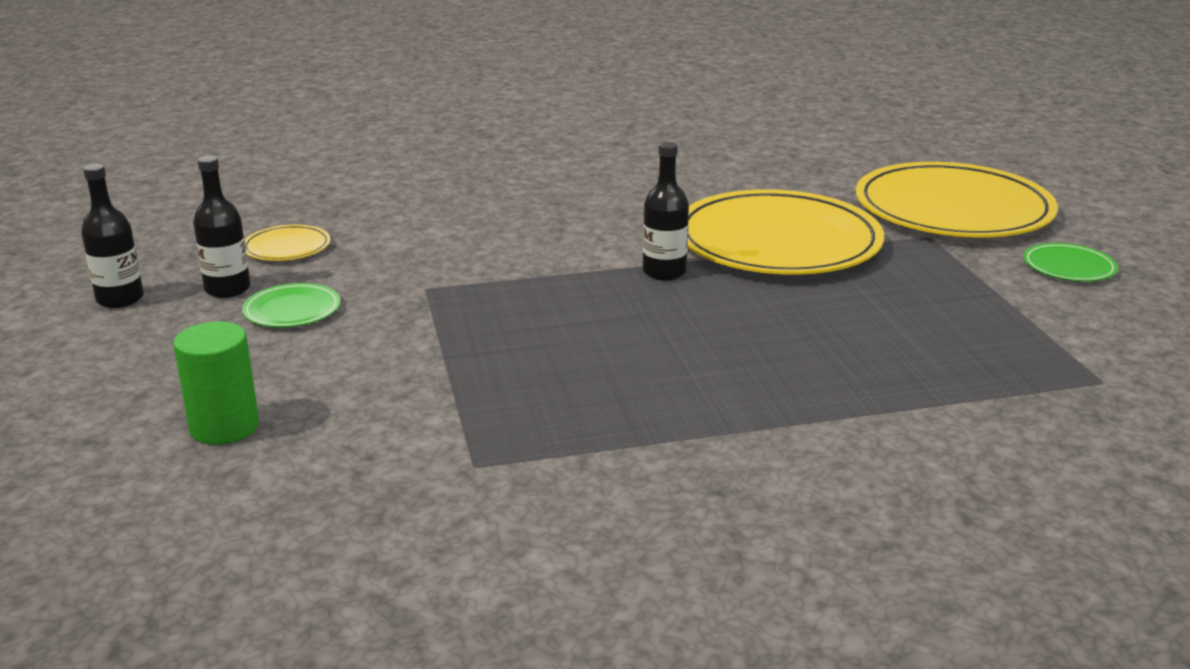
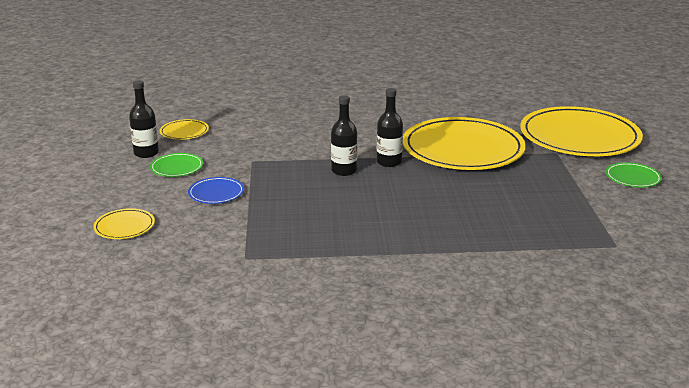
camera: 10 degrees right, 0 degrees up
(120, 299) = (89, 154): black bottle -> black bottle (344, 171)
(224, 427) = (124, 226): green cylinder -> yellow plate
(379, 350) = (216, 193): none -> blue plate

